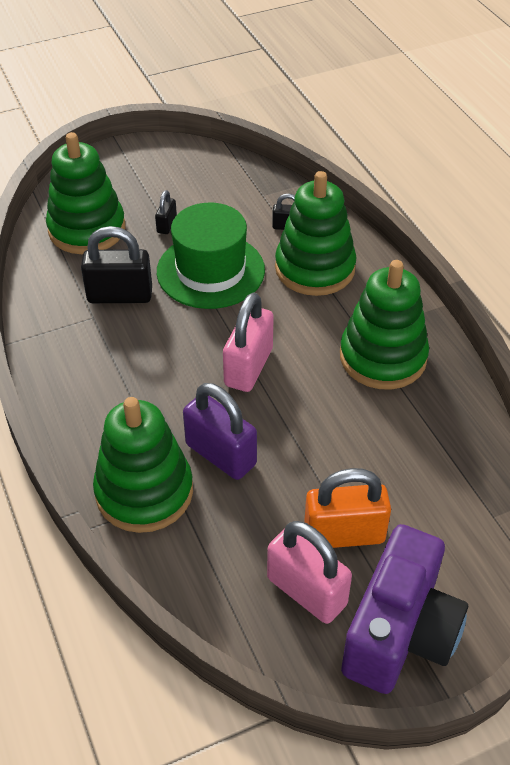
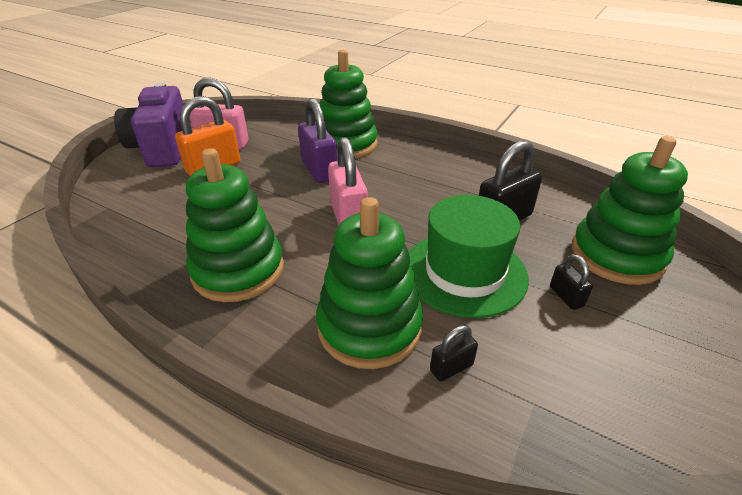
camera: 145 degrees right, 10 degrees down
(221, 454) = (319, 170): purple padlock -> purple padlock turned 60 degrees clockwise

